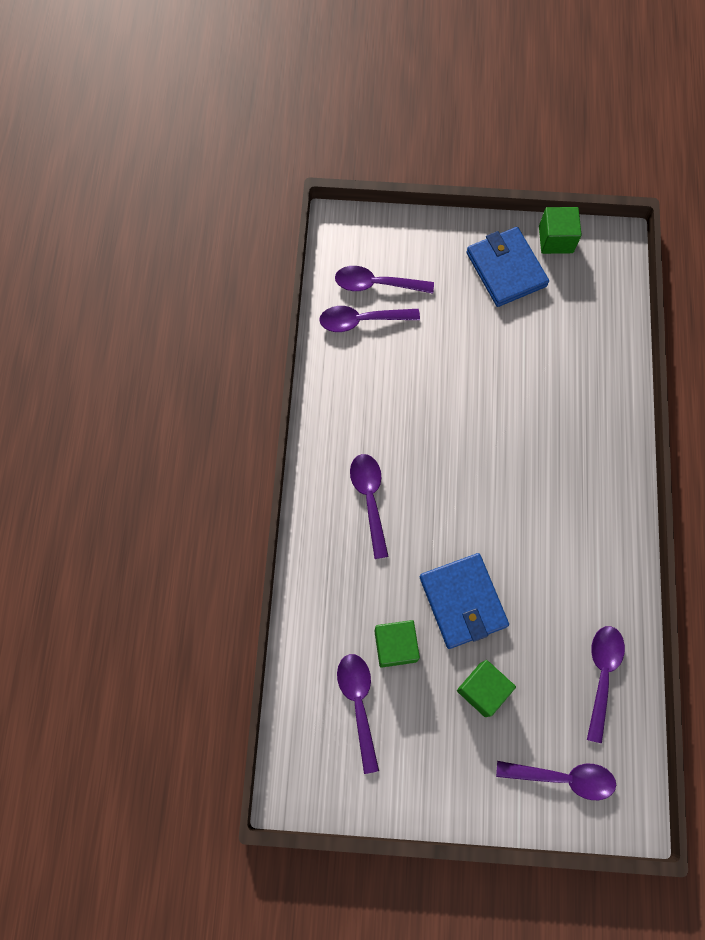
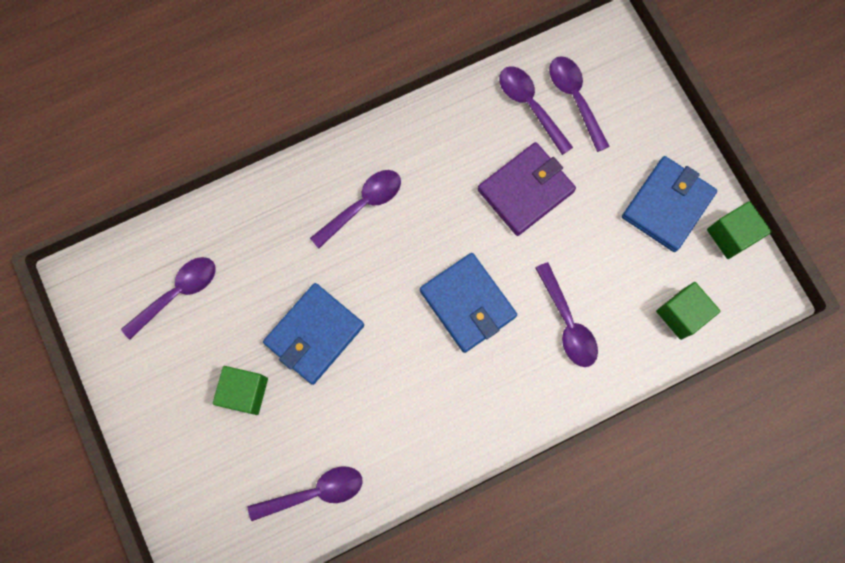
camera: 60 degrees right, 5 degrees up
(395, 646) = (243, 297): green cube -> green cube (681, 314)
(433, 364) = (525, 190): none -> purple wallet
(504, 462) = (467, 303): none -> blue wallet
(563, 777) = (204, 501): purple spoon -> purple spoon (567, 323)

